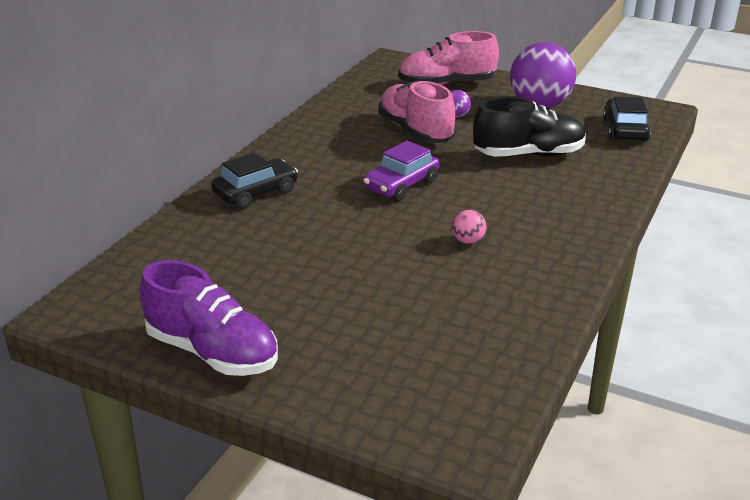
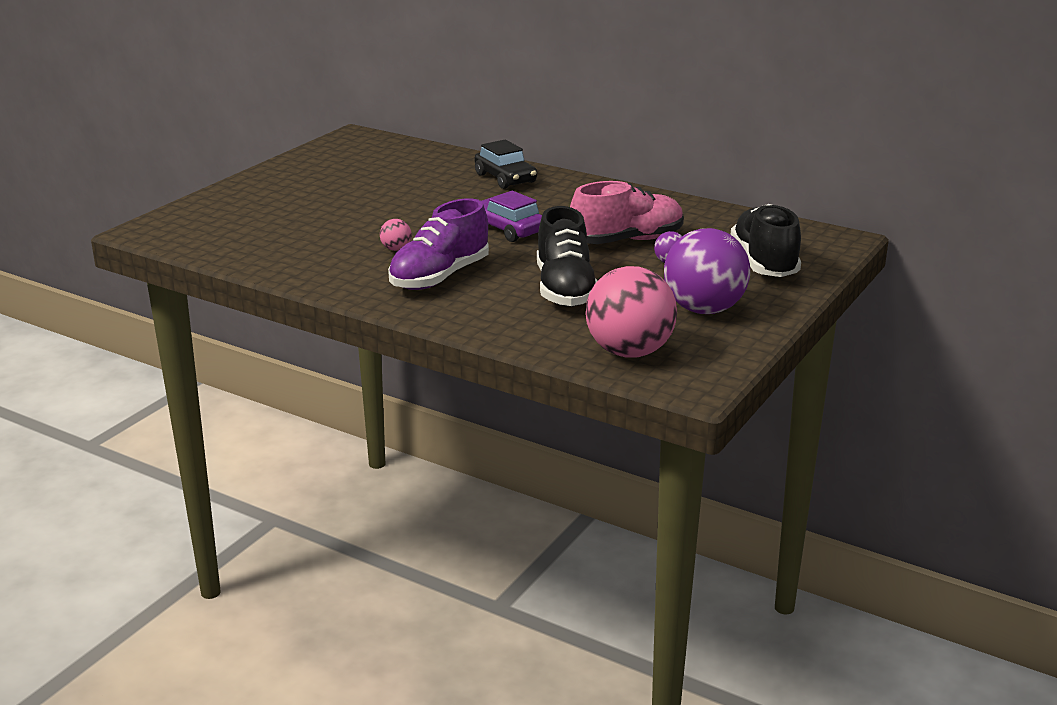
camera: 95 degrees right, 5 degrees down
(212, 352) = (289, 169): purple shoe -> purple shoe (439, 277)
(446, 84) = (764, 263): pink shoe -> black shoe
(624, 130) = (629, 352): black car -> pink ball

